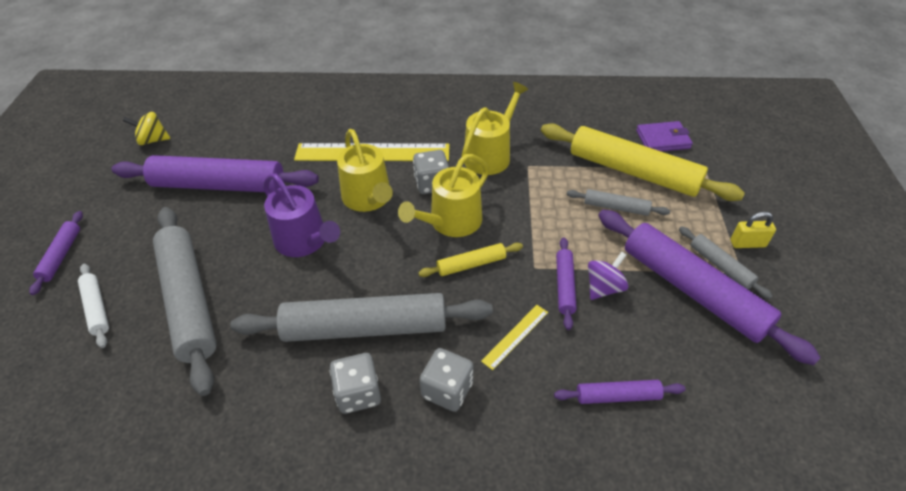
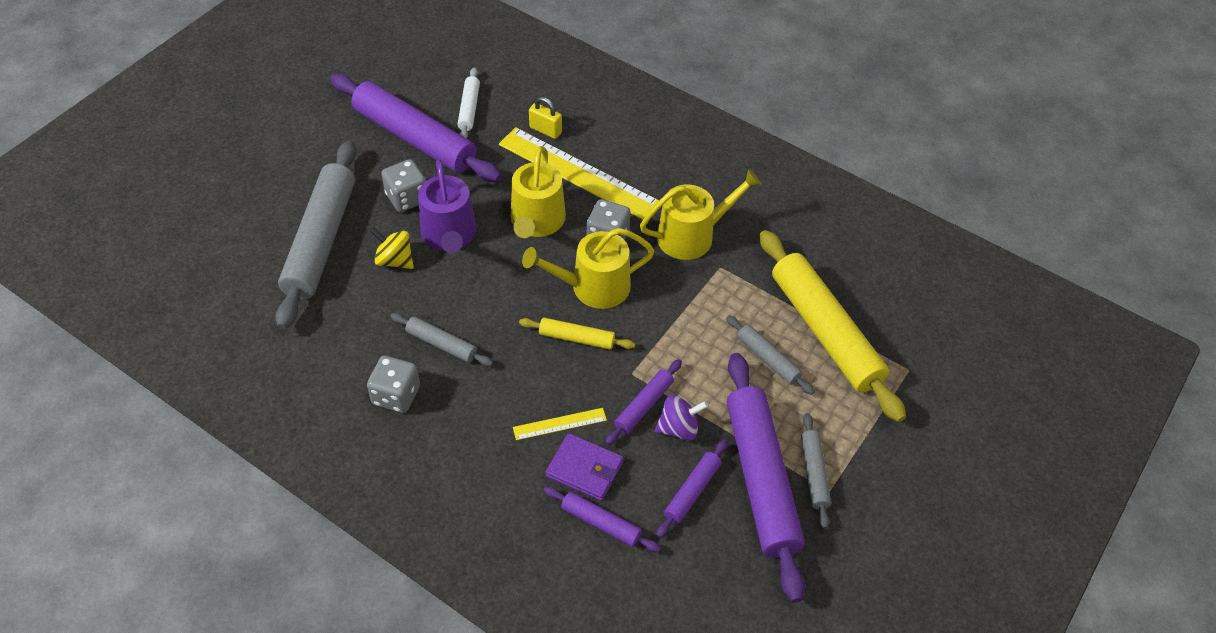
camera: 30 degrees right, 5 degrees up
(61, 255) = (249, 144): purple rolling pin -> purple rolling pin (692, 491)
(96, 308) = (249, 209): white rolling pin -> white rolling pin (469, 109)
(153, 140) = (388, 57): yellow spinning top -> yellow spinning top (394, 260)
(365, 328) = (441, 344): grey rolling pin -> grey rolling pin, size x0.47
(447, 390) = (466, 434): grey dice -> grey dice (407, 198)
(663, 139) = (896, 313): purple wallet -> purple wallet (584, 469)
(747, 243) = (867, 469): yellow padlock -> yellow padlock (545, 130)

